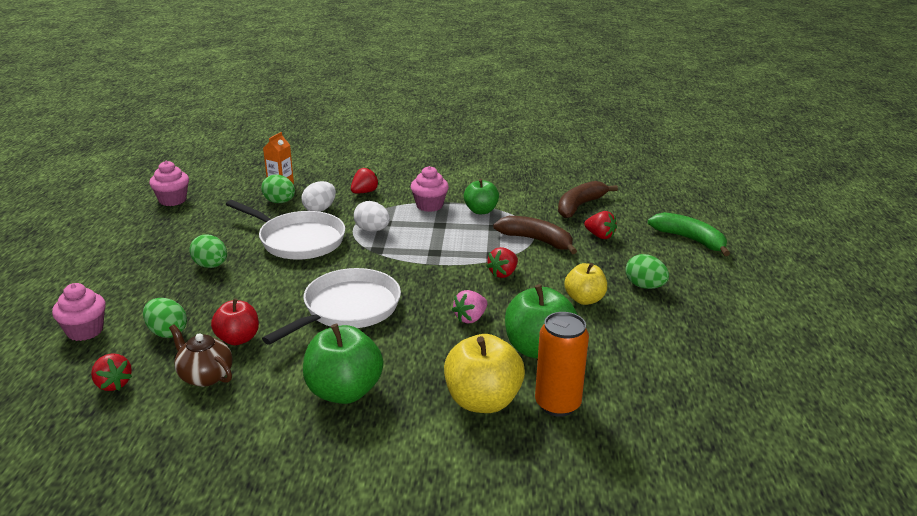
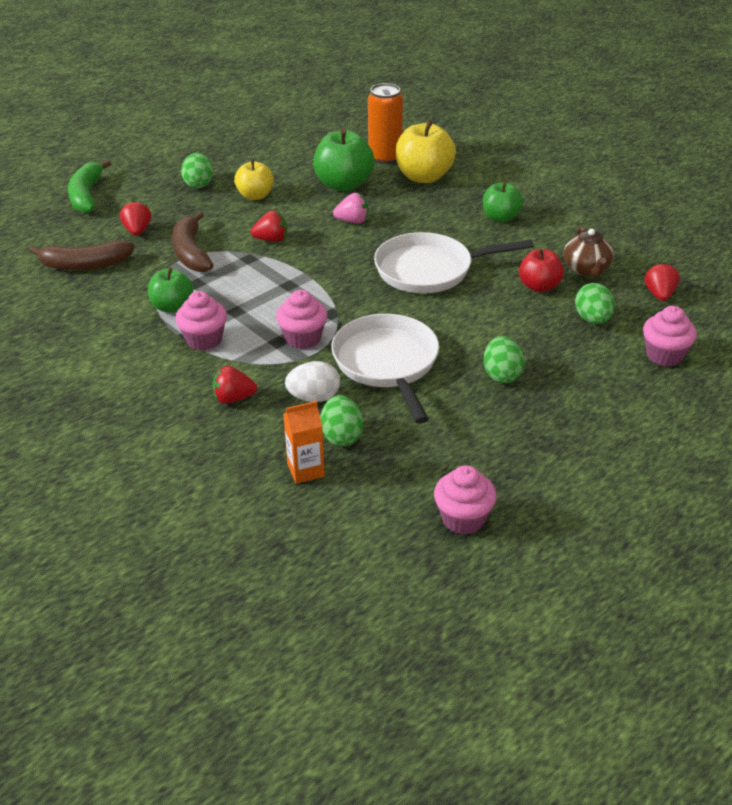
camera: 135 degrees left, 10 degrees up
(344, 392) = (500, 217): green apple -> green apple, size x0.63
(372, 230) = (303, 338): white egg -> pink cupcake

